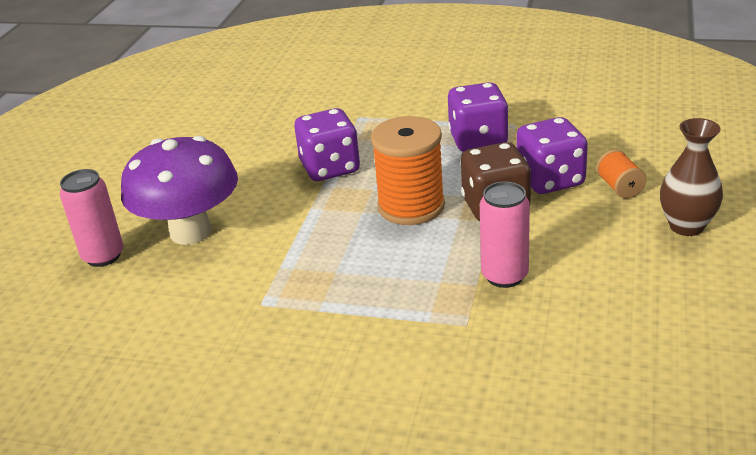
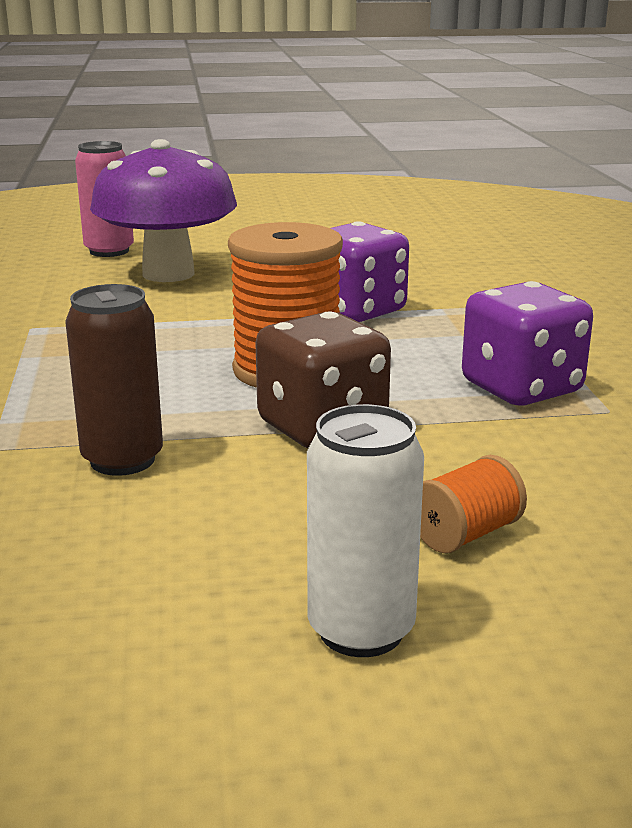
camera: 65 degrees right, 10 degrees down
(504, 276) = (122, 460): pink can -> brown can
(550, 180) = (440, 462): purple dice -> none
(686, 226) = (361, 630): brown vase -> white can

